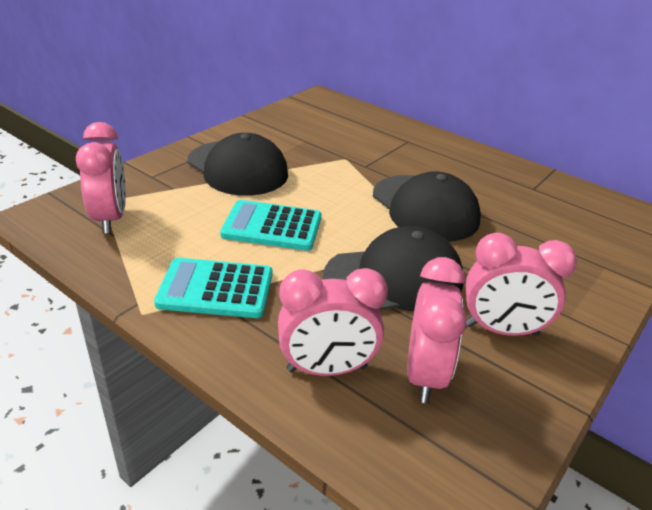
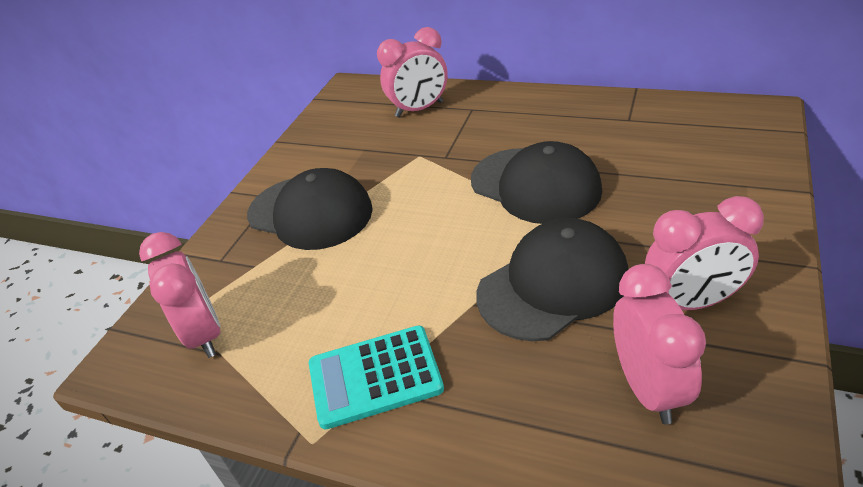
camera: 10 degrees left, 5 degrees up
(272, 226) = (390, 272): turquoise calculator -> none
(327, 369) = (548, 425): pink clock -> pink clock (419, 109)

